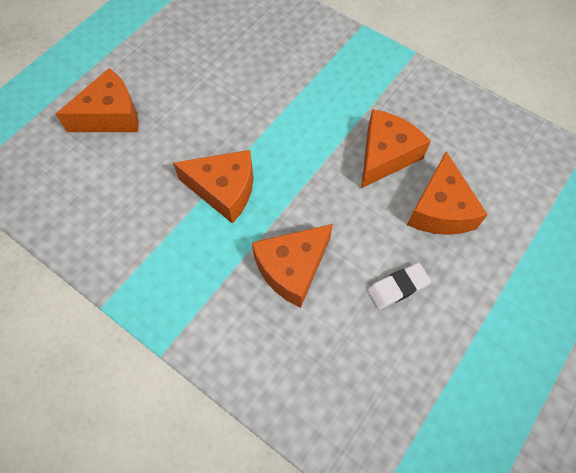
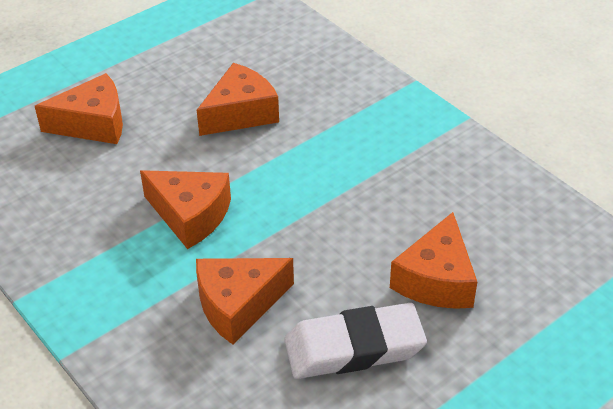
camera: 15 degrees right, 20 degrees down
(385, 155) = (391, 214): orange cheese -> orange cheese (240, 113)
(398, 287) = (354, 347): white eraser -> white eraser, size x1.85

